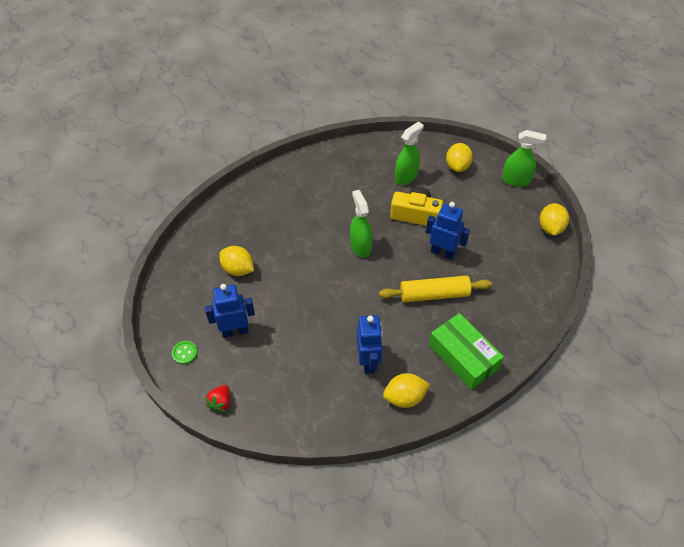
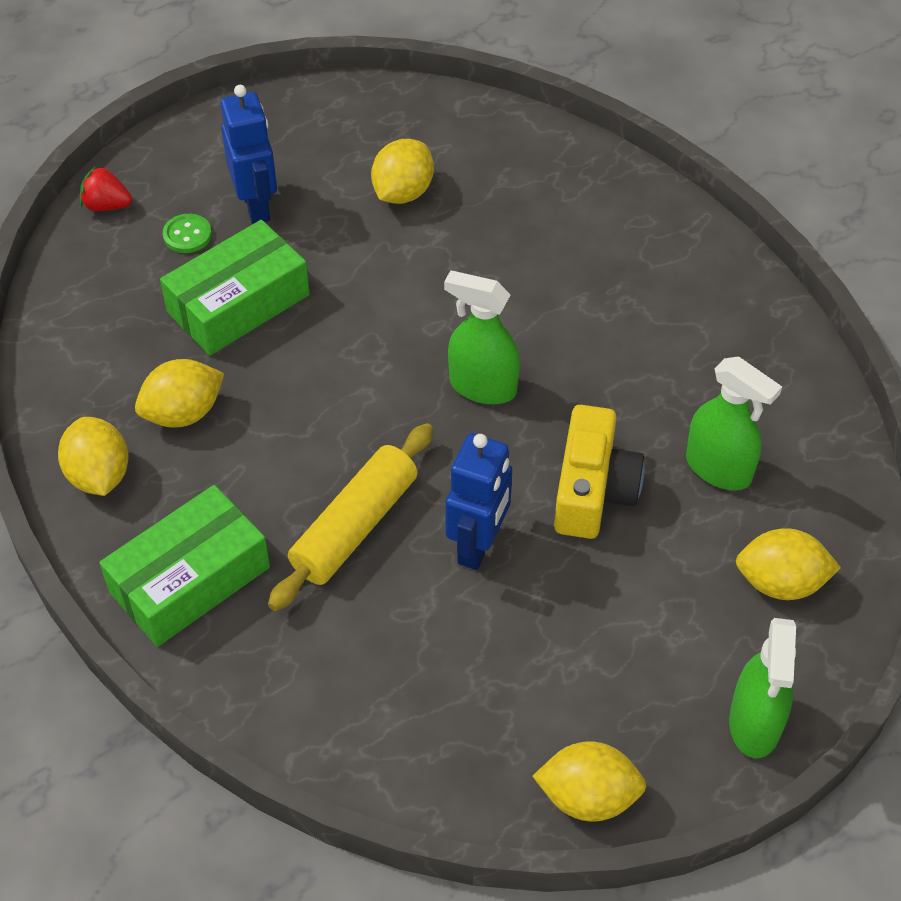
camera: 85 degrees right, 0 degrees up
(185, 353) = (209, 144): green button -> green button (187, 235)
(301, 339) = (238, 303): none -> green box
(360, 246) = (482, 386): green spray bottle -> green spray bottle turned 135 degrees counterclockwise
(368, 361) = (183, 413): blue robot -> yellow lemon
(434, 294) = (355, 527): yellow rolling pin -> yellow rolling pin turned 45 degrees clockwise

